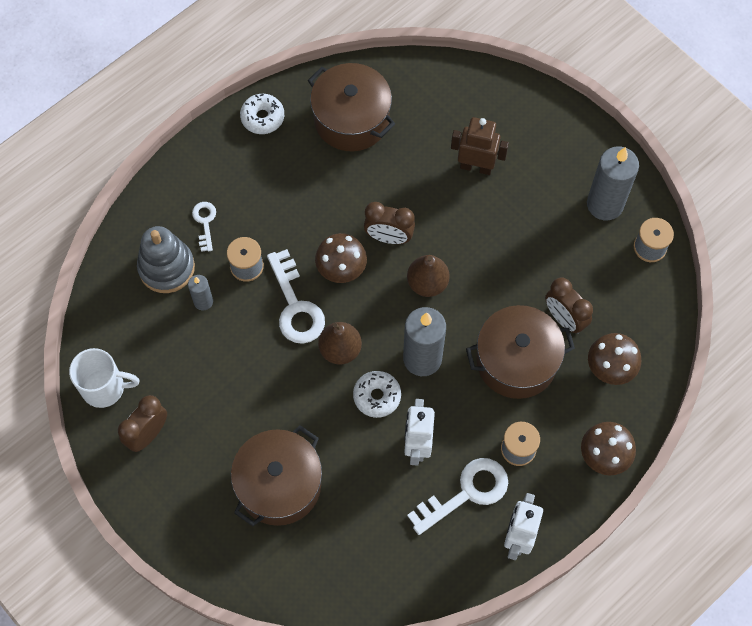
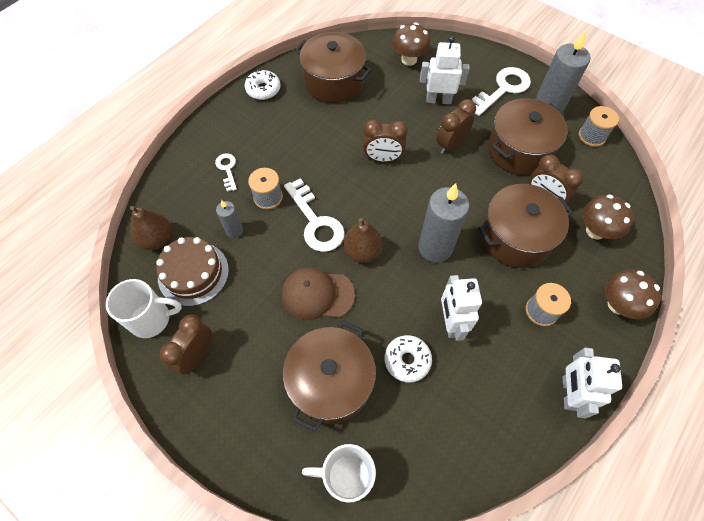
camera: 10 degrees left, 5 degrees down
(153, 344) = (193, 273): none -> brown cake
(166, 268) = (198, 208): grey stacking toy -> none
(278, 575) = (346, 476): none -> white mug
(282, 390) = (317, 294): none -> brown cap
(341, 270) = (349, 188): brown mushroom -> brown mushroom (409, 60)
(377, 396) = (403, 286): white donut -> white donut (407, 360)
(427, 283) = (423, 188): brown pear -> brown pear (157, 239)
(466, 492) = (507, 359): white key -> white key (503, 89)
(474, 231) = (450, 144): none -> brown clock
(476, 167) = (438, 100): brown robot -> white robot
(555, 252) = (519, 150): none -> brown pot

